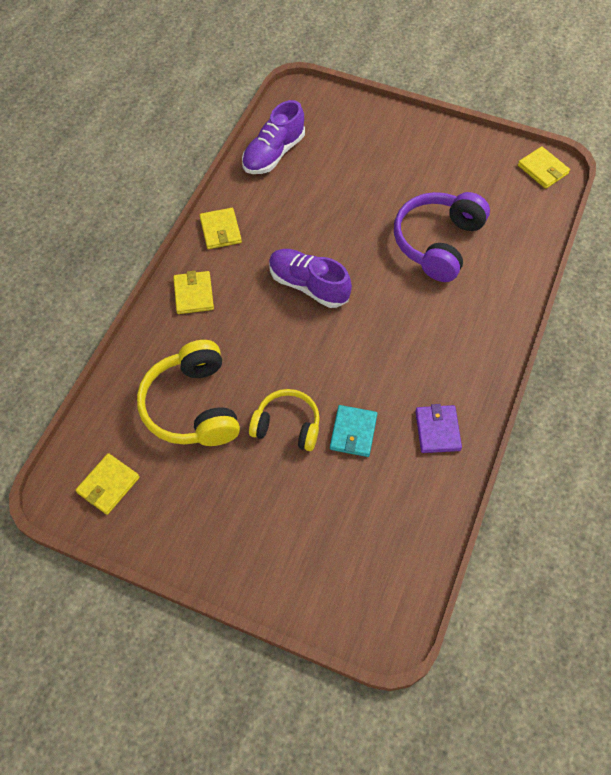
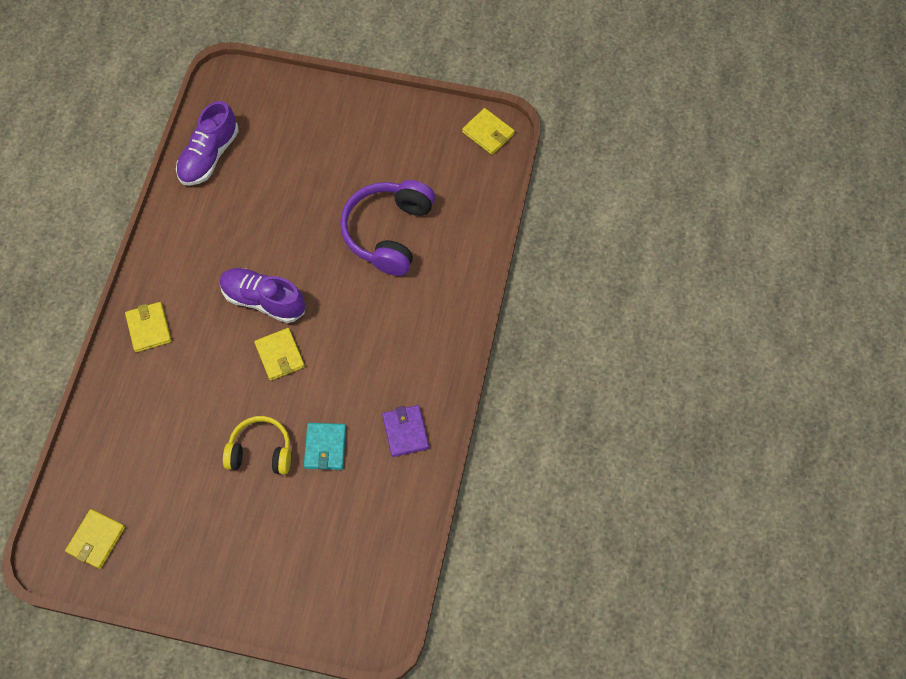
camera: 10 degrees left, 5 degrees up
(192, 406) = (166, 446): yellow headphones -> none
(220, 230) = (166, 253): yellow wallet -> yellow wallet (280, 355)

